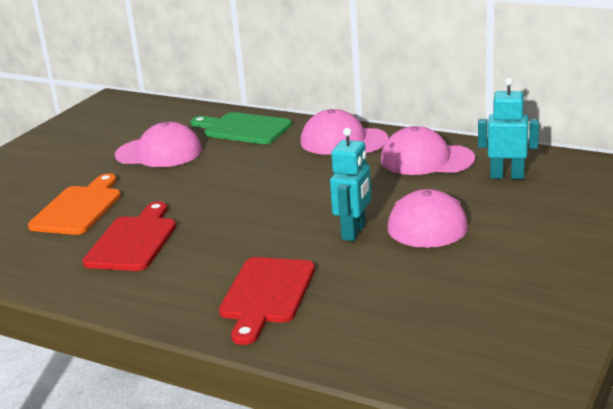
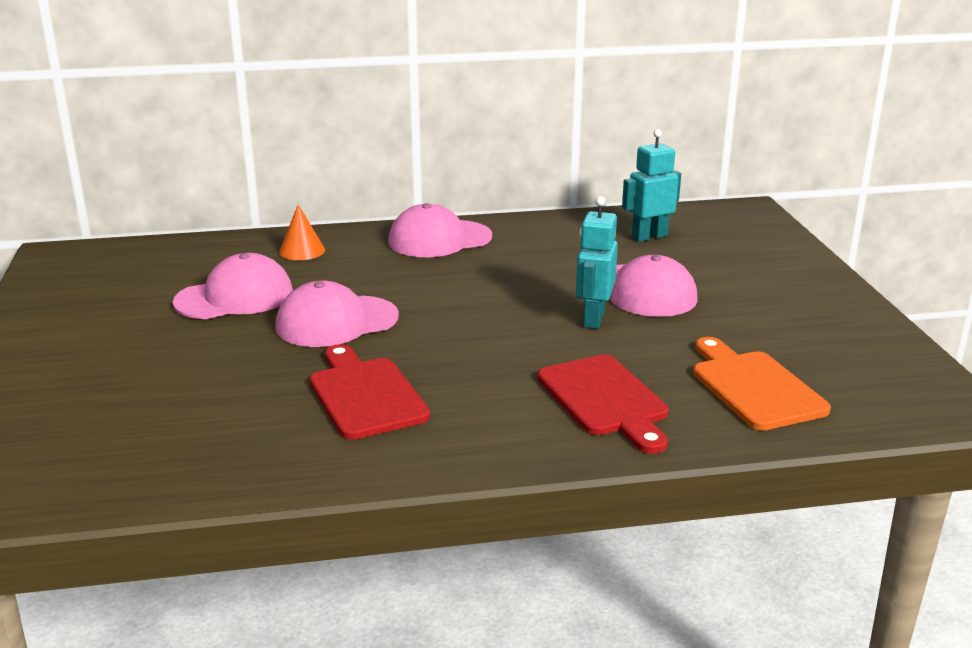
camera: 40 degrees left, 0 degrees up
(79, 208) = (228, 381): orange cutting board -> orange cutting board (754, 387)
(243, 129) = (302, 251): green cutting board -> orange cone
(354, 232) = (593, 319): turquoise robot -> turquoise robot turned 150 degrees counterclockwise
(426, 159) = (553, 239): pink cap -> pink cap (336, 322)

